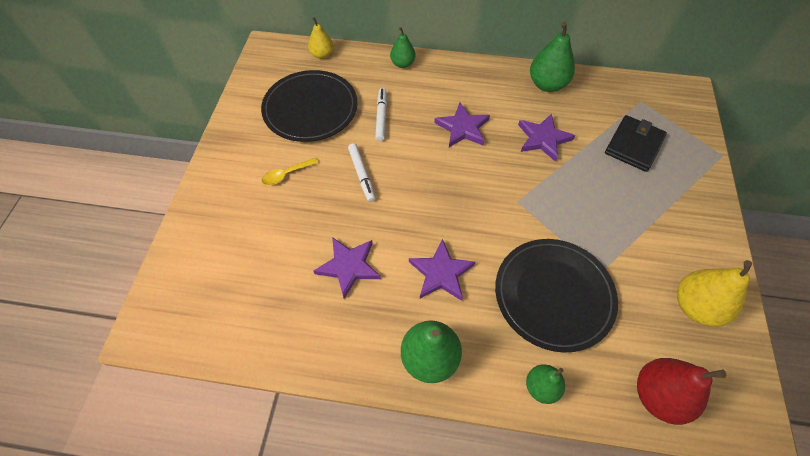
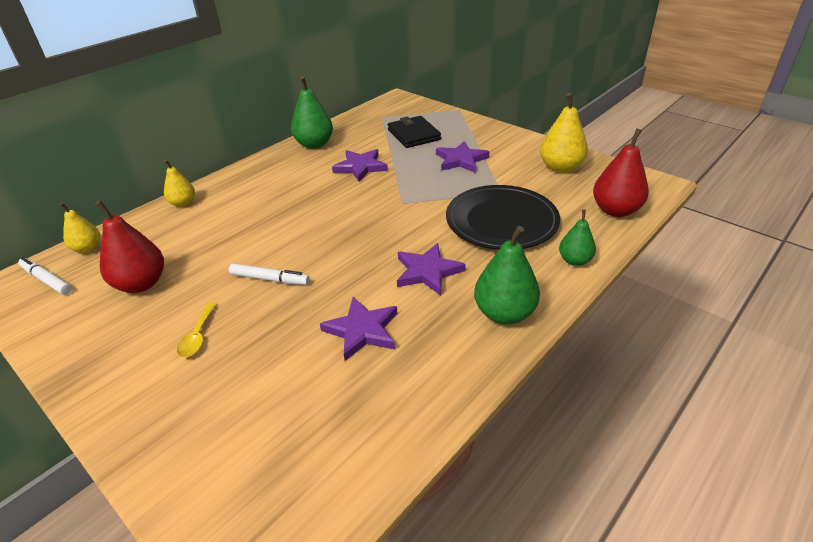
camera: 55 degrees left, 20 degrees down
(310, 108) = (141, 284): black plate -> red pear
(381, 117) = (222, 240): white marker -> white marker (47, 280)
(402, 64) = (183, 203): green pear -> yellow pear
(462, 128) = (299, 200): purple star -> purple star (461, 160)

